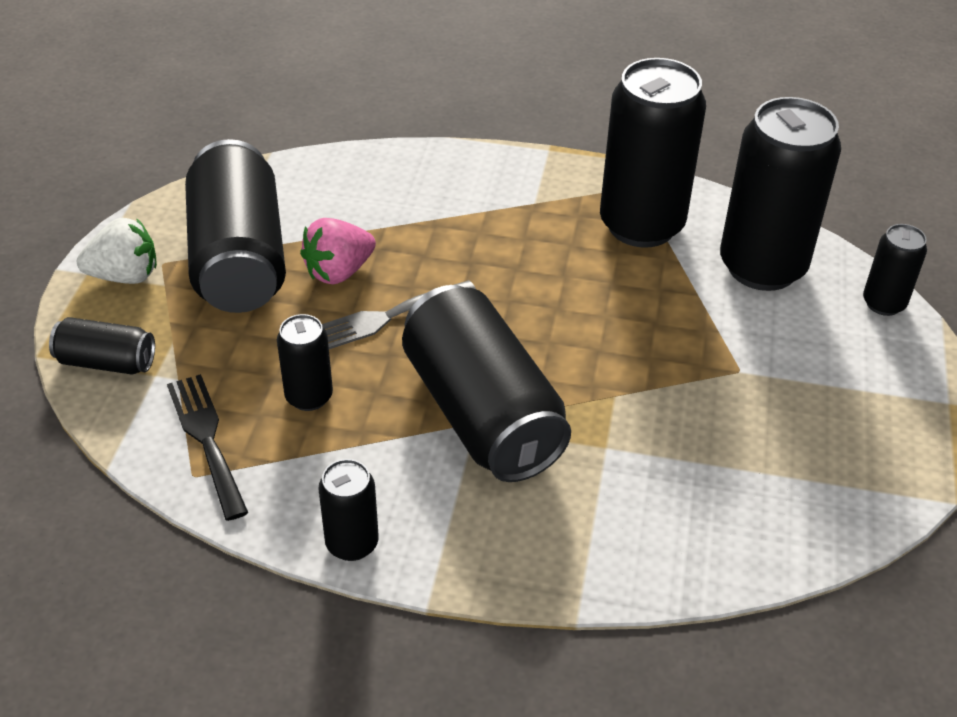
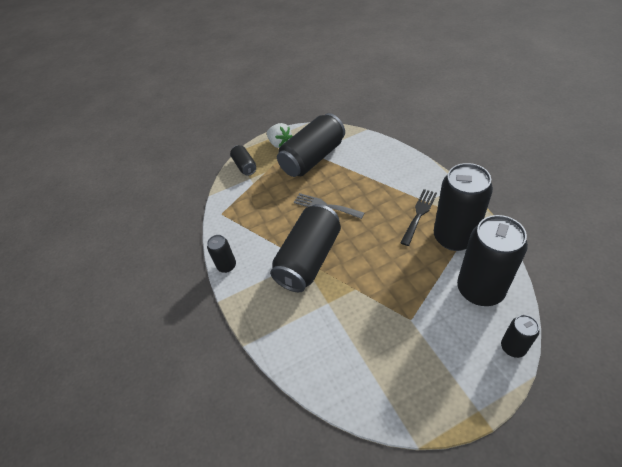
camera: 60 degrees right, 5 degrees up
(206, 439) = (236, 206): black fork -> black fork (419, 214)
(309, 396) = (274, 214): black can -> none
(339, 272) = (333, 181): pink strawberry -> none

